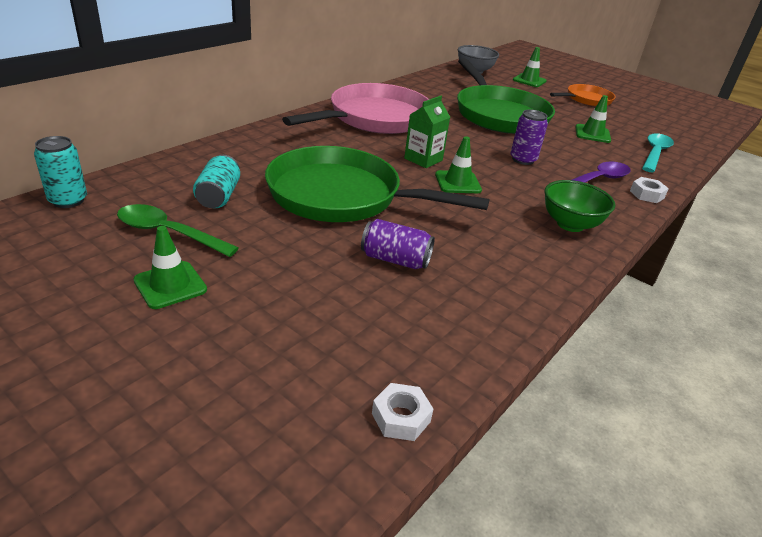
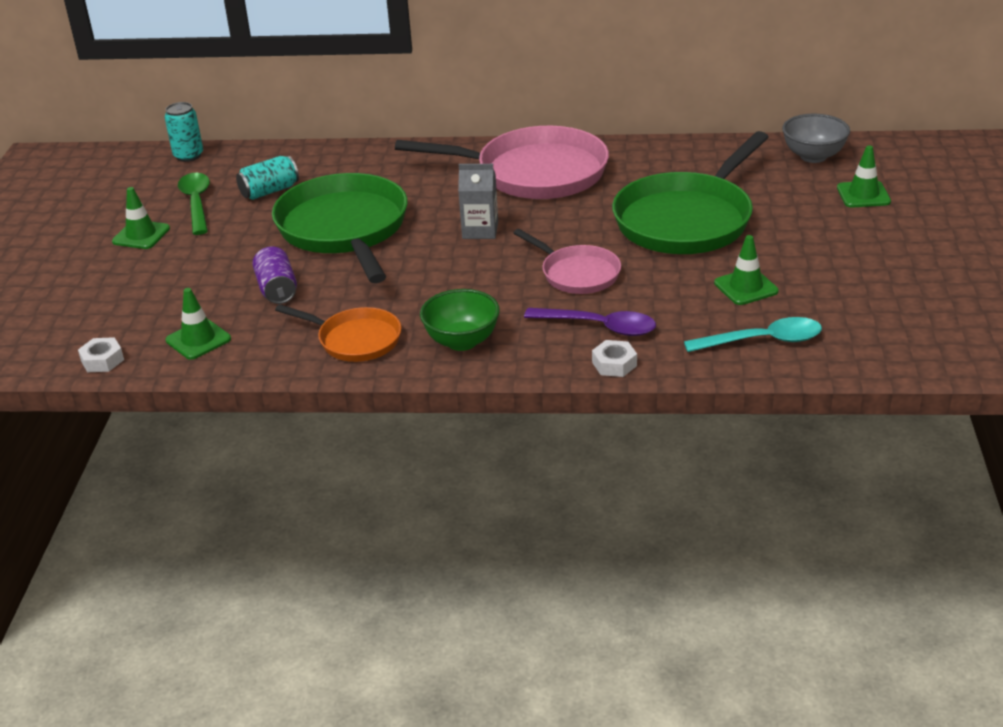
camera: 60 degrees right, 0 degrees up
(423, 159) = (480, 230): green carton -> grey carton
(458, 182) = (458, 263): green traffic cone -> green traffic cone (198, 340)
(523, 160) = (577, 273): purple can -> pink pan
(586, 99) = (876, 249): orange pan -> orange pan (355, 340)

